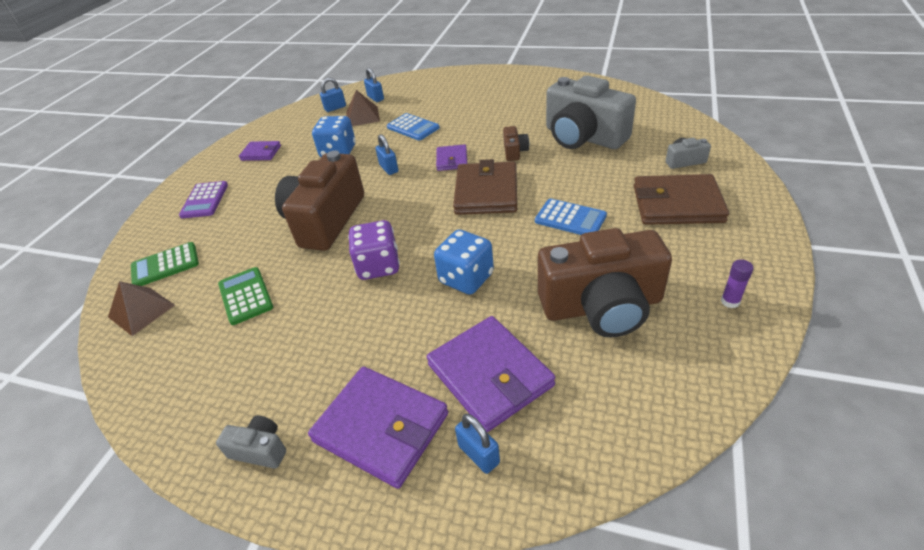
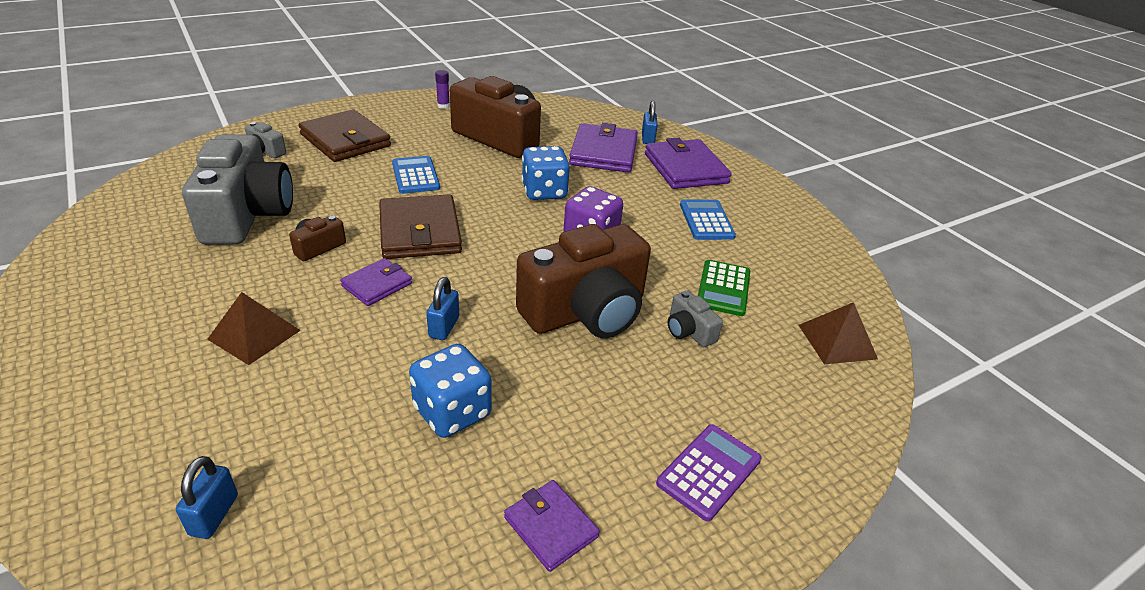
camera: 145 degrees left, 5 degrees down
(165, 265) = (800, 384): green calculator -> none
(260, 450) = (762, 197): grey camera -> grey camera (689, 331)
(335, 108) = (300, 559): blue padlock -> none
(362, 116) = (313, 473): brown pyramid -> brown pyramid (254, 334)
(413, 127) = (313, 372): blue calculator -> blue calculator (706, 220)
(486, 192) = (420, 231): brown wallet -> brown wallet turned 60 degrees counterclockwise

